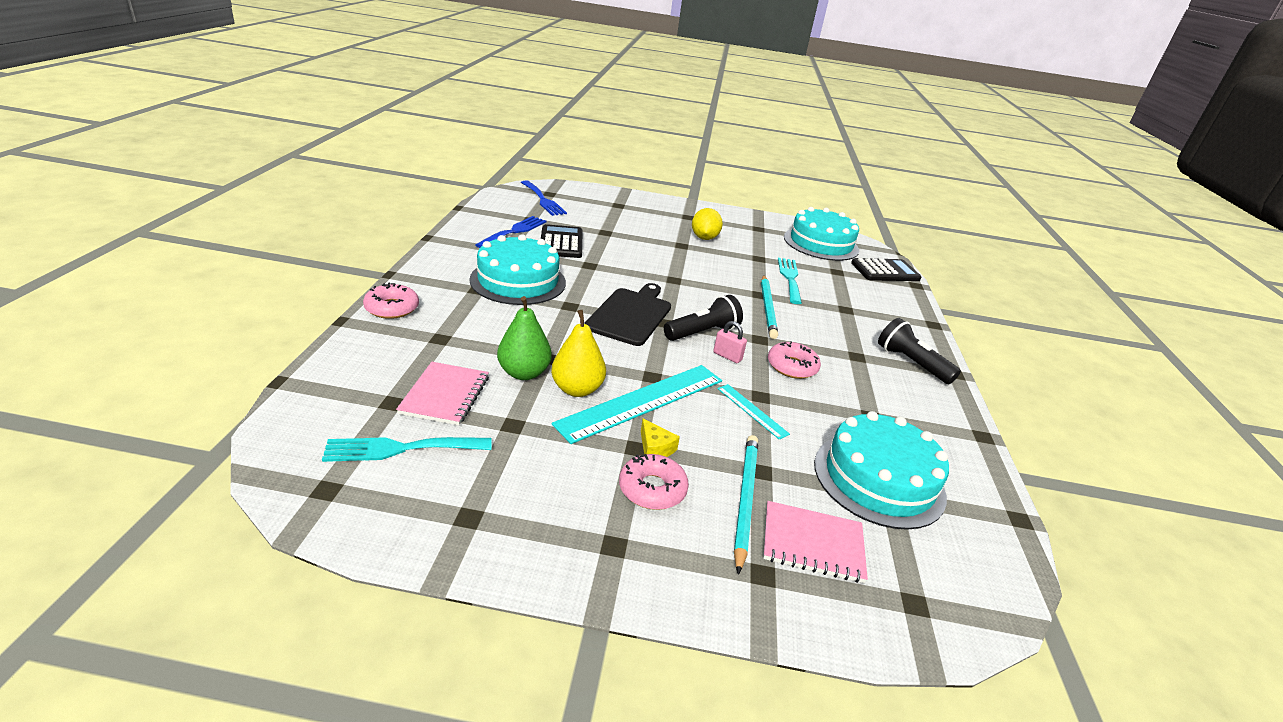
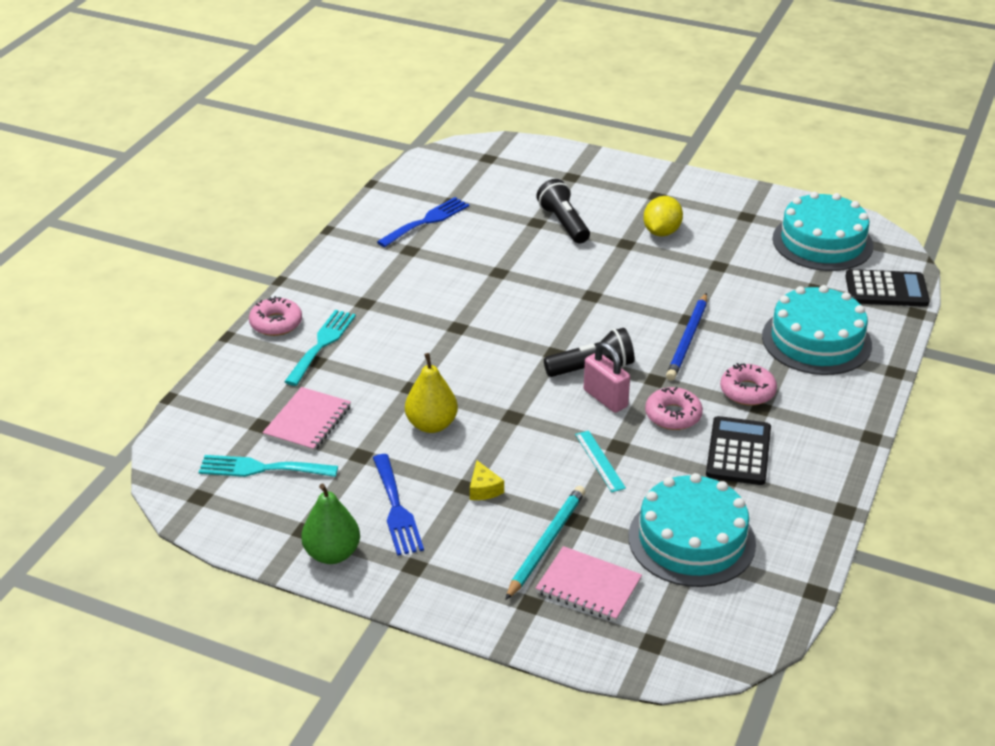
camera: 20 degrees right, 5 degrees up
(518, 281) = (411, 293): turquoise cake -> turquoise cake (816, 340)
(524, 373) = (385, 404): green pear -> green pear (332, 554)
(543, 200) = (477, 170): blue fork -> blue fork (396, 509)
(561, 242) = (477, 238): black calculator -> black calculator (738, 452)
(630, 315) = (520, 341): black cutting board -> none
(642, 401) = (491, 442): turquoise ruler -> none
(652, 489) = (465, 525): pink donut -> pink donut (747, 391)
(727, 356) = (605, 398): pink padlock -> pink padlock, size x1.56
(767, 308) = (688, 340): turquoise pencil -> blue pencil
(789, 278) = (742, 297): turquoise fork -> turquoise fork (322, 344)
(911, 363) = (823, 421): black flashlight -> black flashlight (564, 223)

